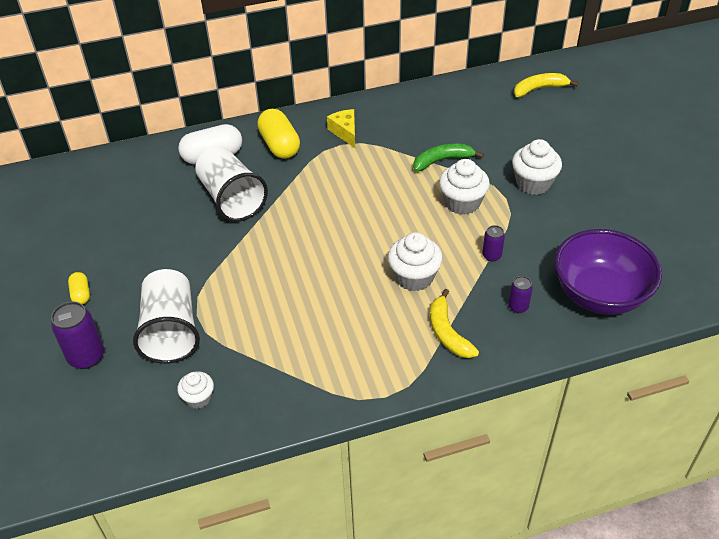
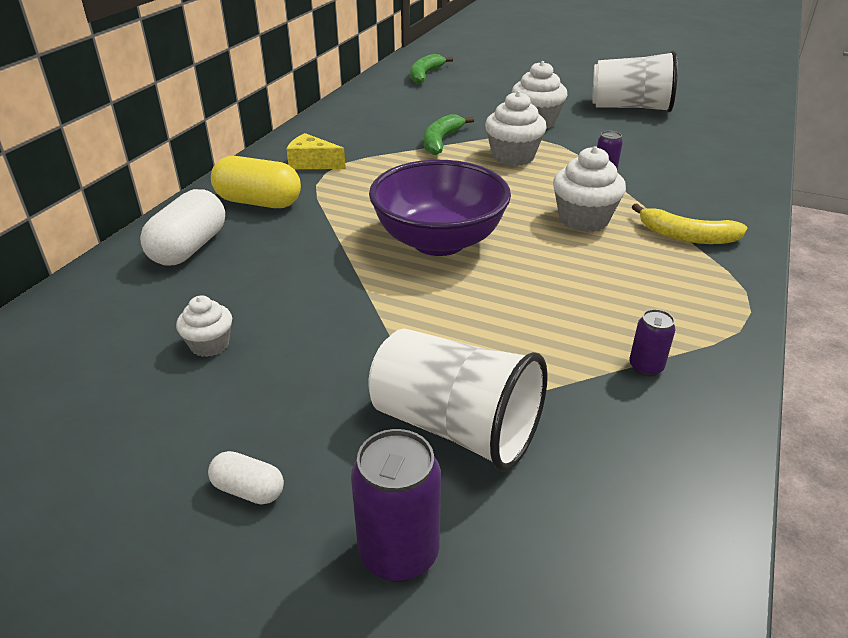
camera: 50 degrees left, 10 degrees down
(81, 294) = (248, 490): yellow capsule -> white capsule
(198, 398) = (621, 462): white cupcake -> white cupcake (210, 345)
(231, 199) = (286, 268): white cup -> white cup (630, 108)
(518, 307) = (689, 191): purple can -> purple can (646, 367)
(539, 89) = (425, 75): yellow banana -> green banana
(599, 294) = (713, 154): purple bowl -> purple bowl (439, 241)

